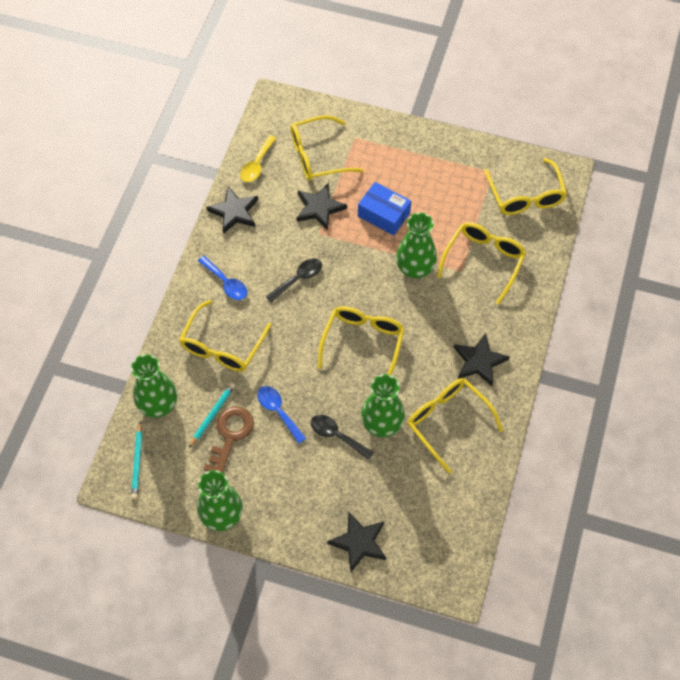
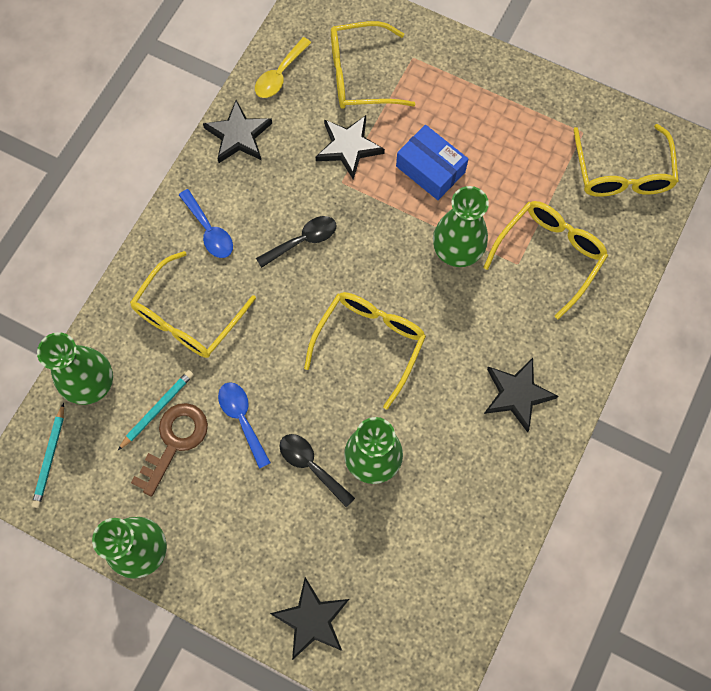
camera: 10 degrees right, 10 degrees up
(447, 421) = (459, 471): yellow glasses -> none

